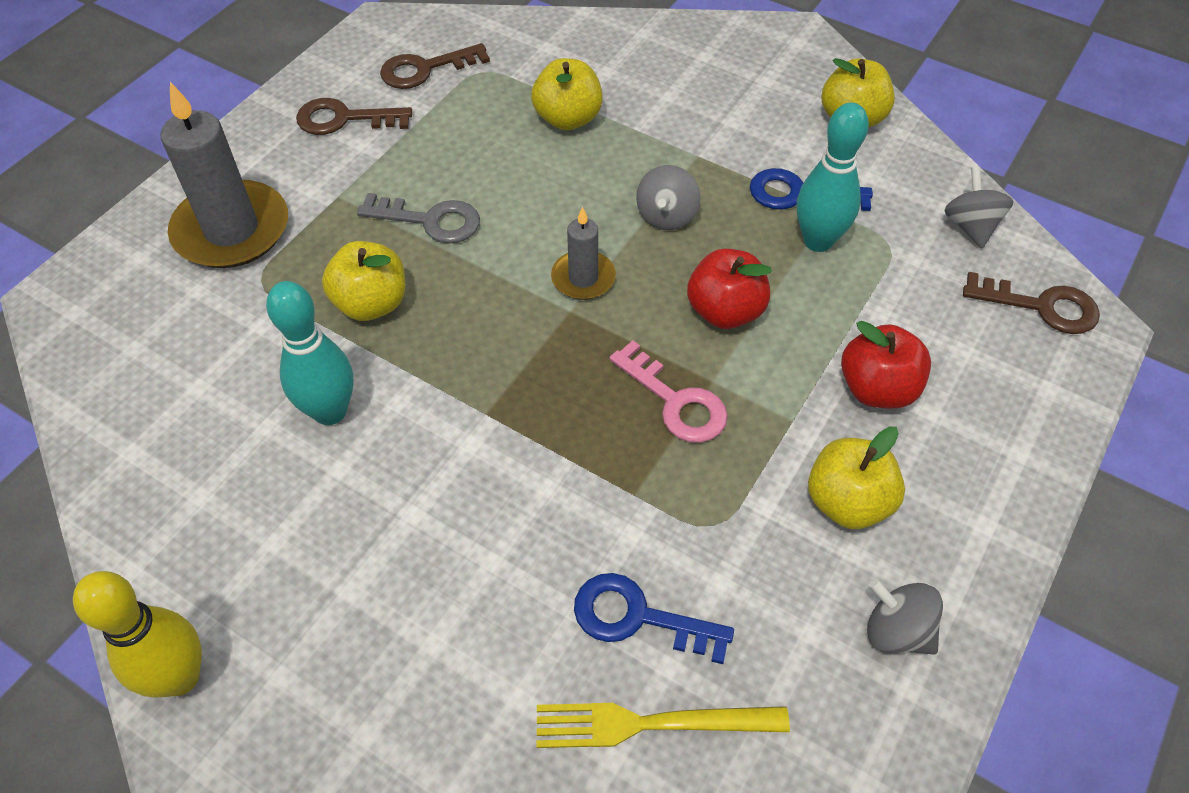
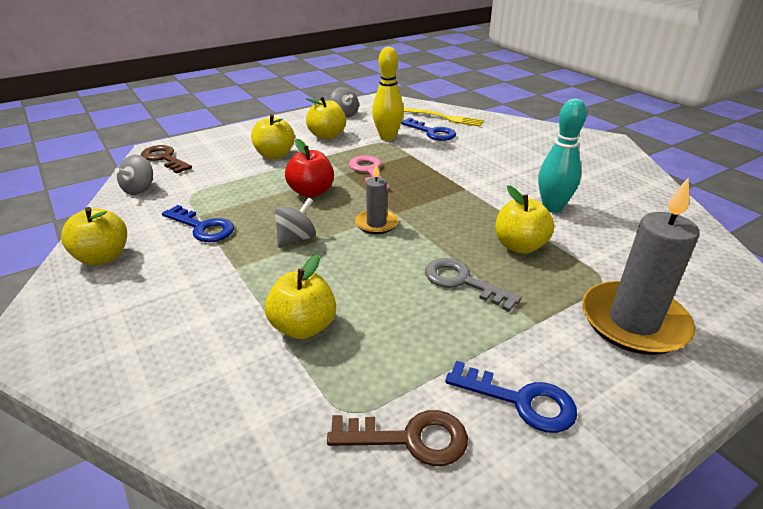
camera: 155 degrees left, 20 degrees down
(180, 677) = (621, 155): yellow bowling pin -> yellow bowling pin (387, 137)
(344, 119) = (521, 401): brown key -> blue key
(818, 241) = (225, 204): turquoise bowling pin -> none
(877, 389) = (275, 155): red apple -> yellow apple

